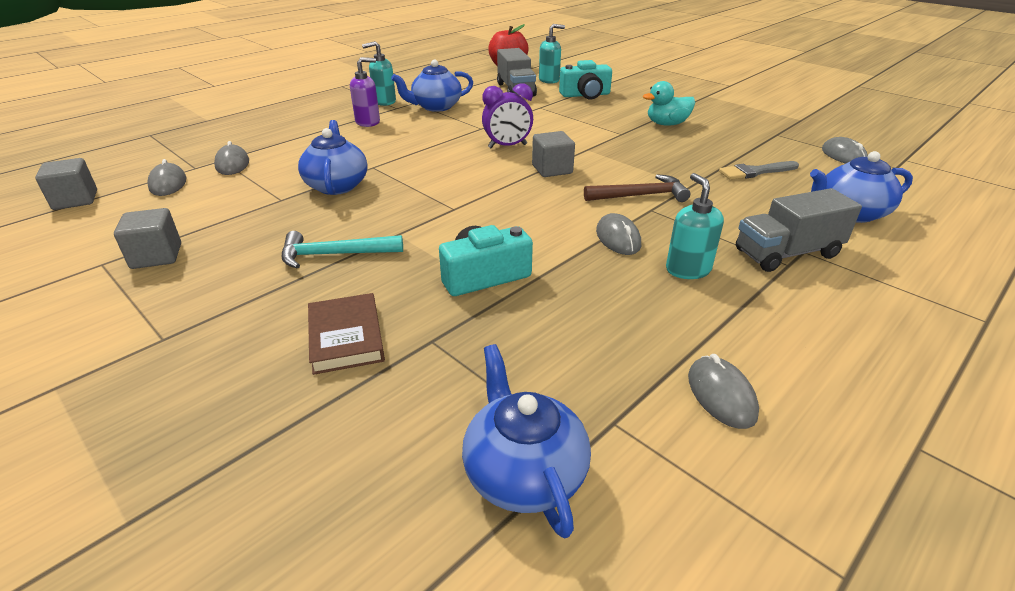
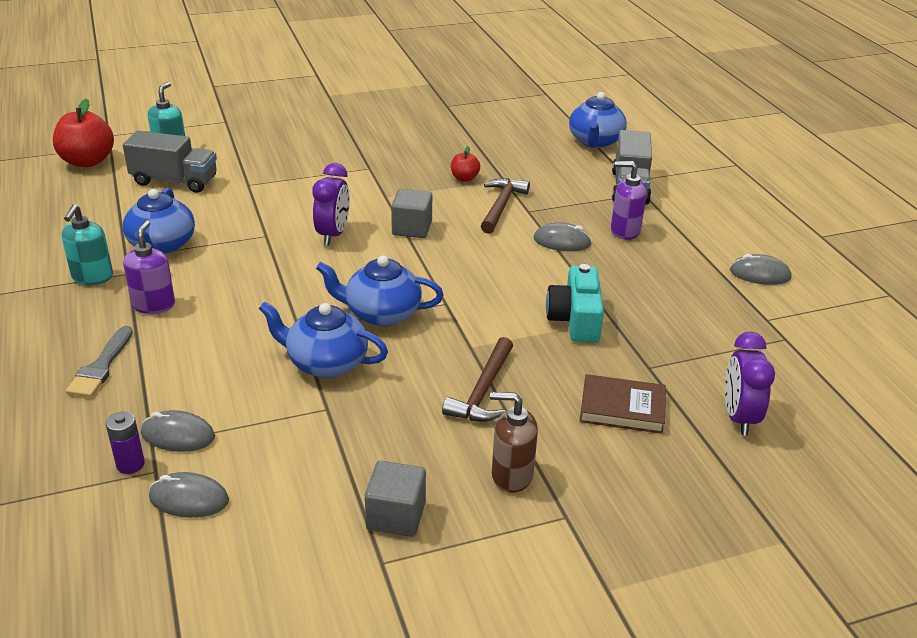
camera: 65 degrees left, 0 degrees up
(75, 200) = (161, 594): grey cube -> none
(199, 160) = (130, 464): none -> purple battery
(217, 296) = (511, 475): none -> brown soap dispenser
(334, 254) = (483, 391): turquoise hammer -> brown hammer
(370, 433) = (738, 417): none -> purple clock
(523, 473) = (795, 365): blue teapot -> blue teapot (381, 313)
(585, 95) = (246, 149): turquoise camera -> none
(663, 170) = (464, 178): none -> red apple
(667, 124) = (372, 139): turquoise duck -> none
(688, 269) = (624, 231): turquoise soap dispenser -> purple soap dispenser
(755, 172) = (504, 144): grey brush -> grey brush (101, 367)
(843, 156) = (511, 101): grey mouse -> none

